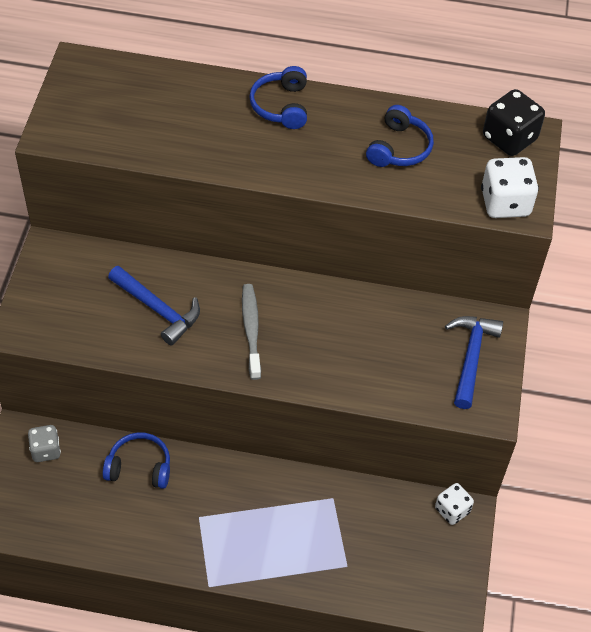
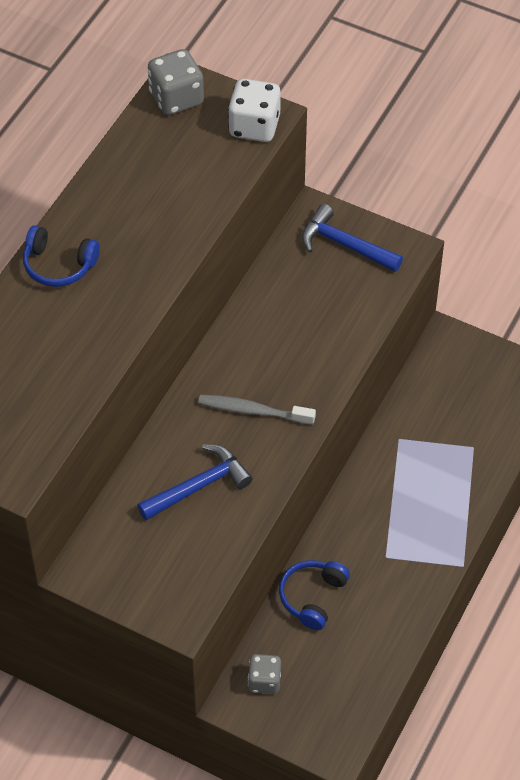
camera: 70 degrees left, 0 degrees up
(398, 148) = (155, 185): blue headphones -> none
(452, 510) = (440, 348): white dice -> none
(509, 138) = (176, 98): black dice -> grey dice

